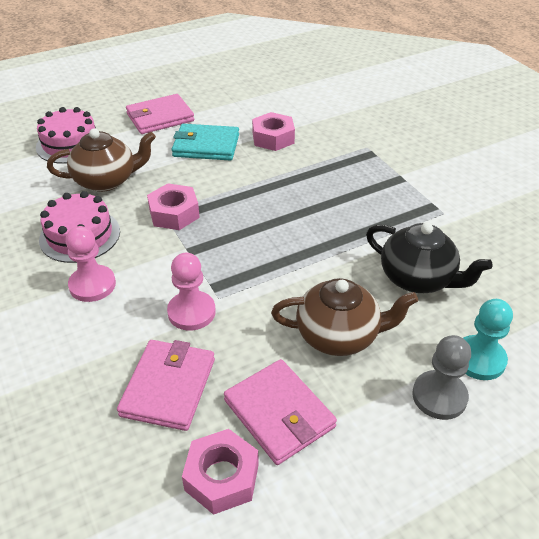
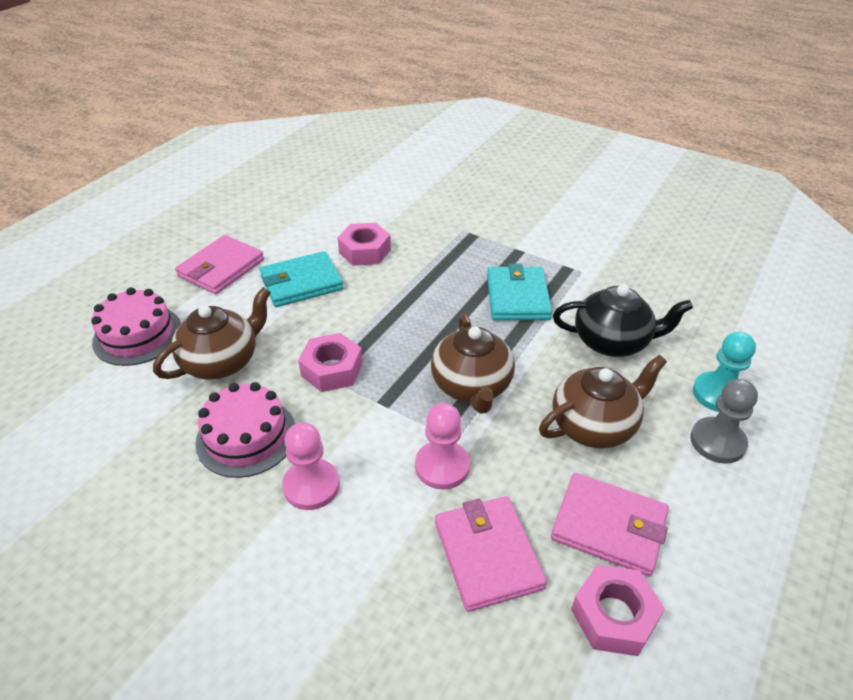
camera: 30 degrees left, 0 degrees up
(266, 266) = (472, 386): none -> brown teapot
(366, 213) = (517, 297): none -> turquoise wallet

